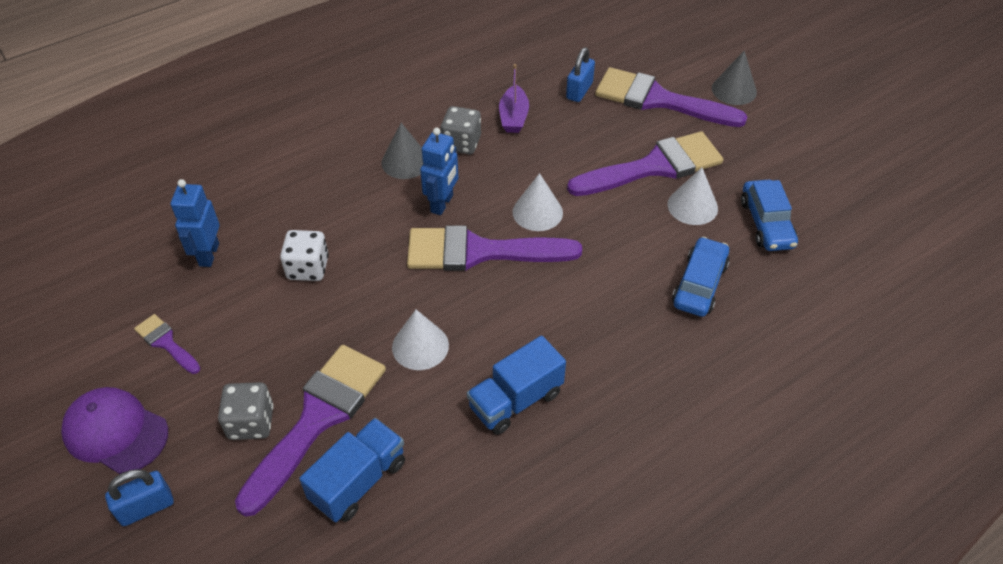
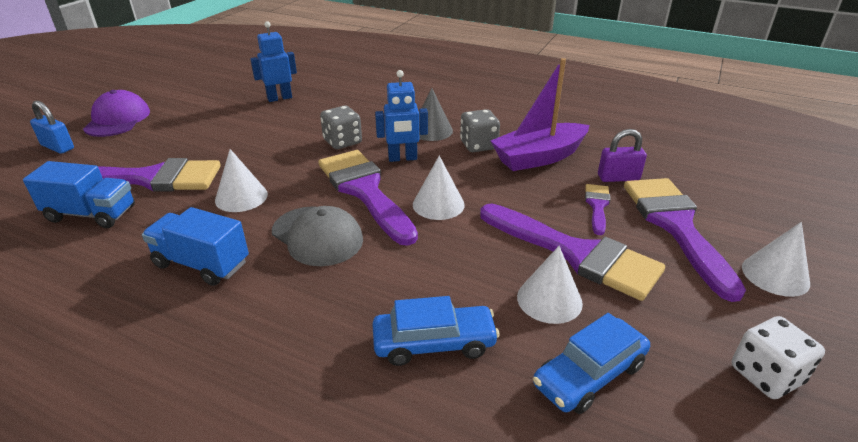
camera: 60 degrees right, 15 degrees down
(166, 343) = (196, 110): purple brush -> purple brush (597, 206)
(251, 422) = (138, 157): grey dice -> grey dice (342, 142)
(308, 268) = (291, 131): white dice -> white dice (766, 375)
(513, 117) = (539, 157): purple boat -> purple boat, size x1.69
(528, 308) = (317, 236): none -> grey cap
(579, 91) = (618, 178): blue padlock -> purple padlock
(734, 90) = (775, 275): grey cone -> white cone

